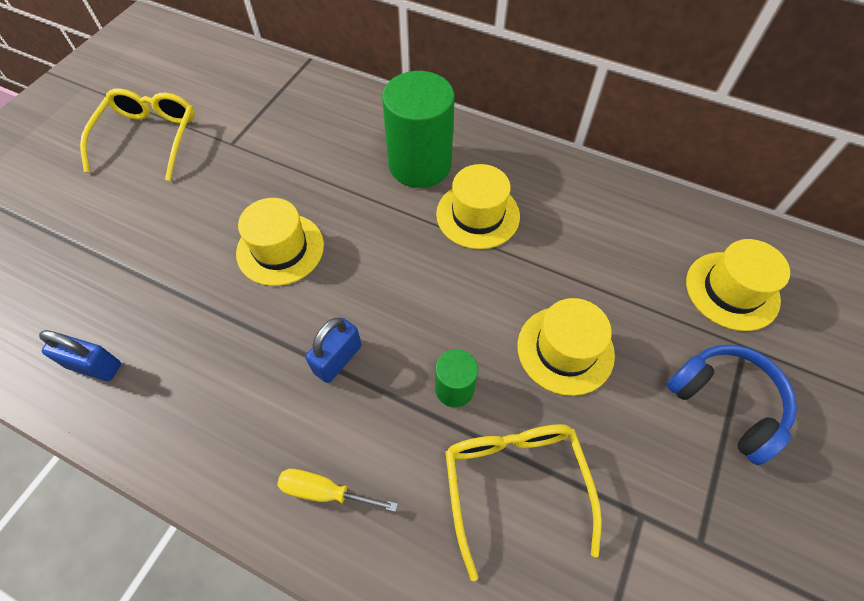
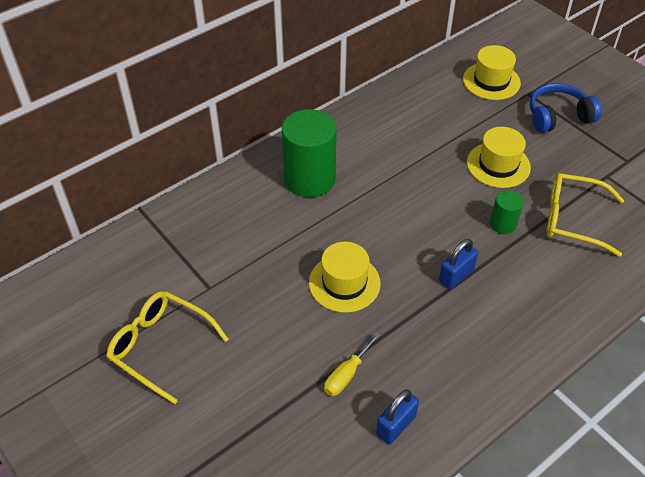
camera: 65 degrees left, 10 degrees down
(324, 491) = (547, 308): yellow screwdriver -> yellow screwdriver (346, 374)
(338, 359) = (456, 275): blue padlock -> blue padlock turned 75 degrees clockwise
(477, 215) = (375, 165): yellow hat -> none

